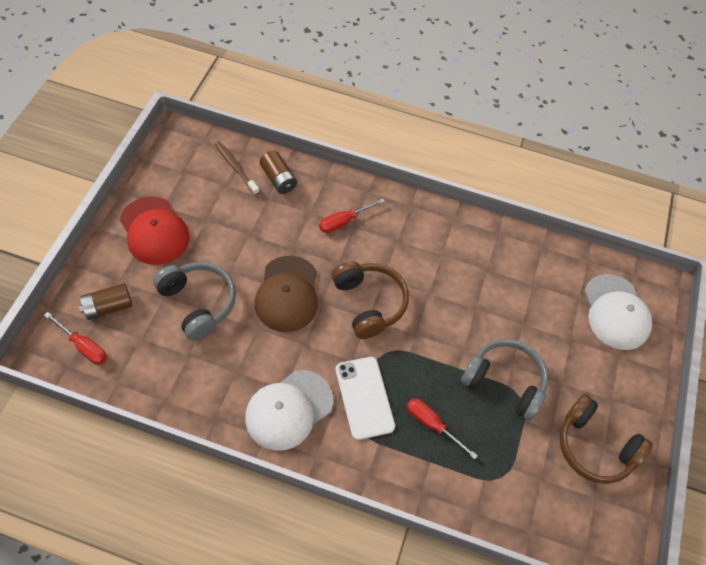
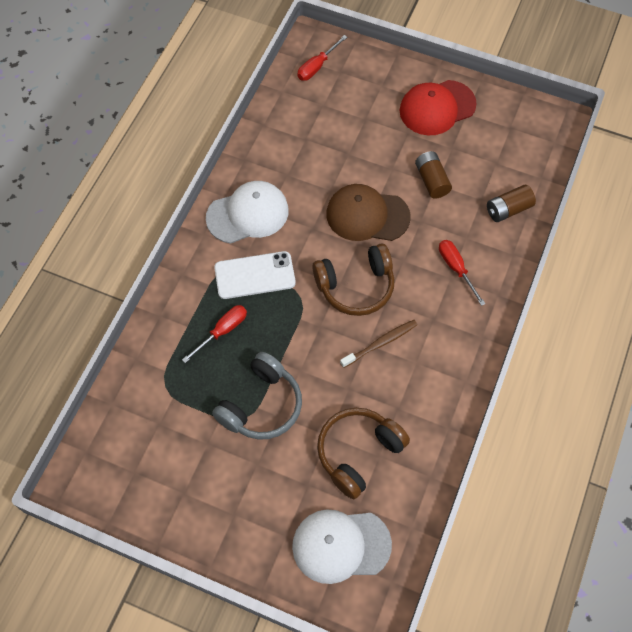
camera: 100 degrees right, 5 degrees up
(108, 307) = (354, 80): brown battery -> brown battery (431, 181)
(198, 303) = (357, 144): grey headphones -> none
(235, 167) = (520, 171): brown toothbrush -> brown toothbrush (380, 343)
(289, 409) = (248, 214): white cap -> white cap turned 105 degrees clockwise
(595, 447) = (184, 483): brown headphones -> brown headphones (358, 453)

